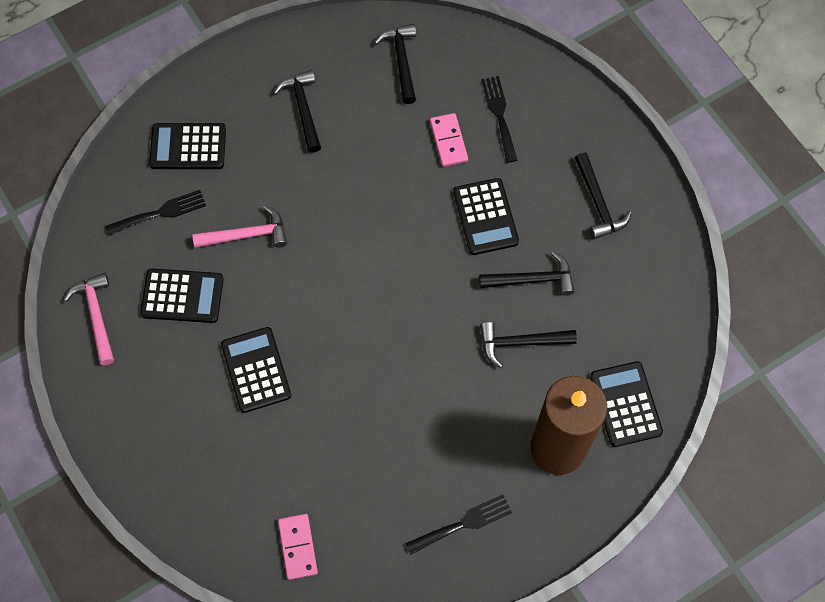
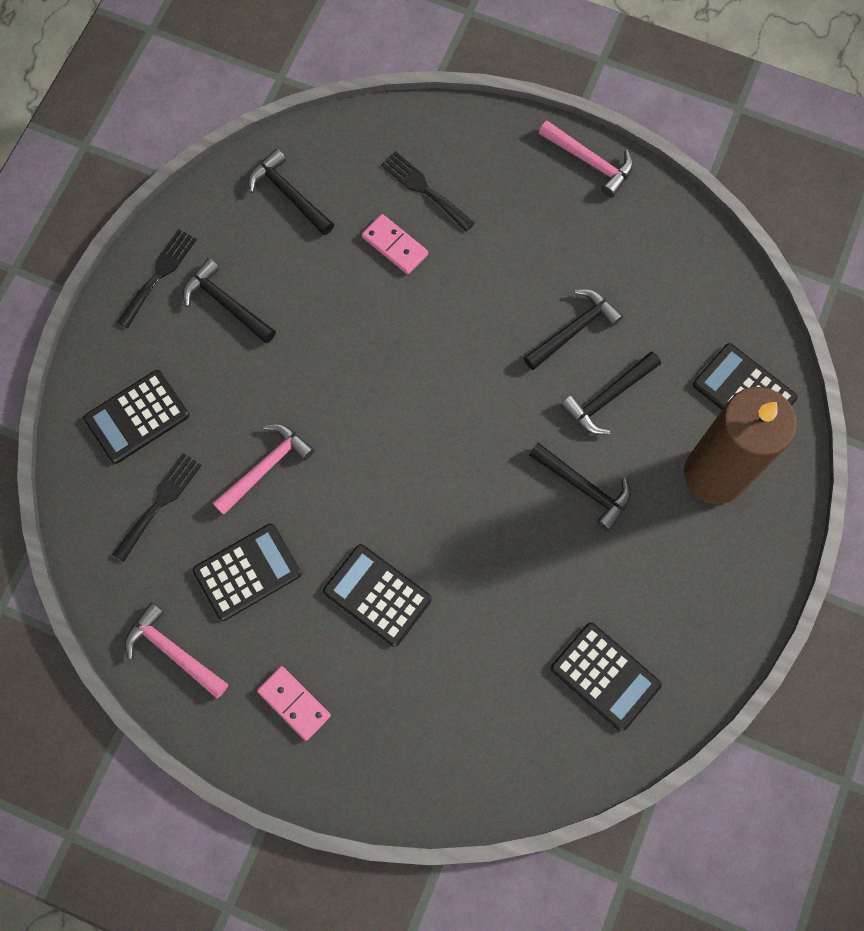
camera: 35 degrees left, 5 degrees up
(297, 547) = (548, 739): pink domino -> pink domino (294, 703)
(463, 523) = (683, 605): black fork -> black fork (159, 274)
(485, 217) = (485, 297): black calculator -> black calculator (605, 676)
(598, 203) = (580, 217): black hammer -> black hammer (584, 488)
(636, 169) = (590, 162): none -> pink hammer

